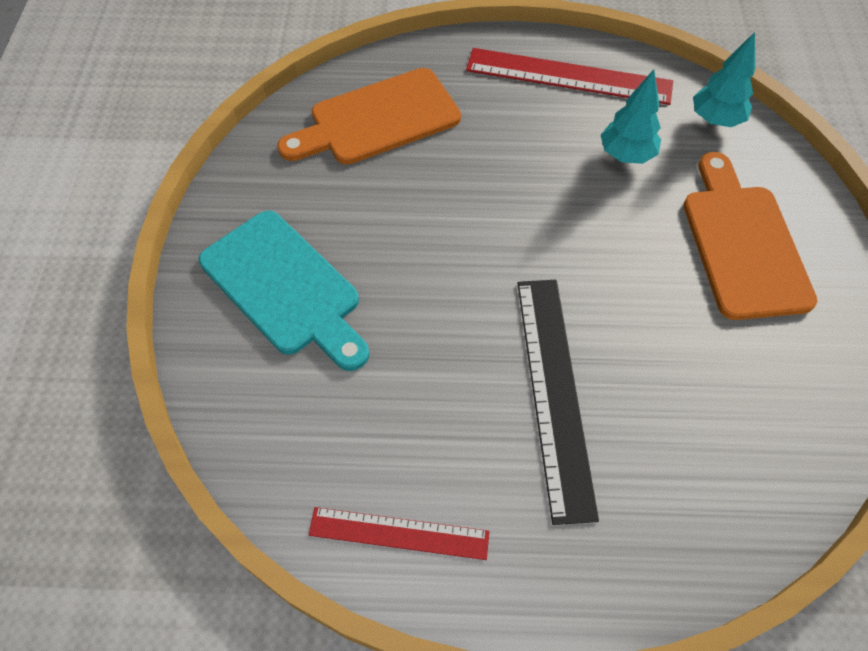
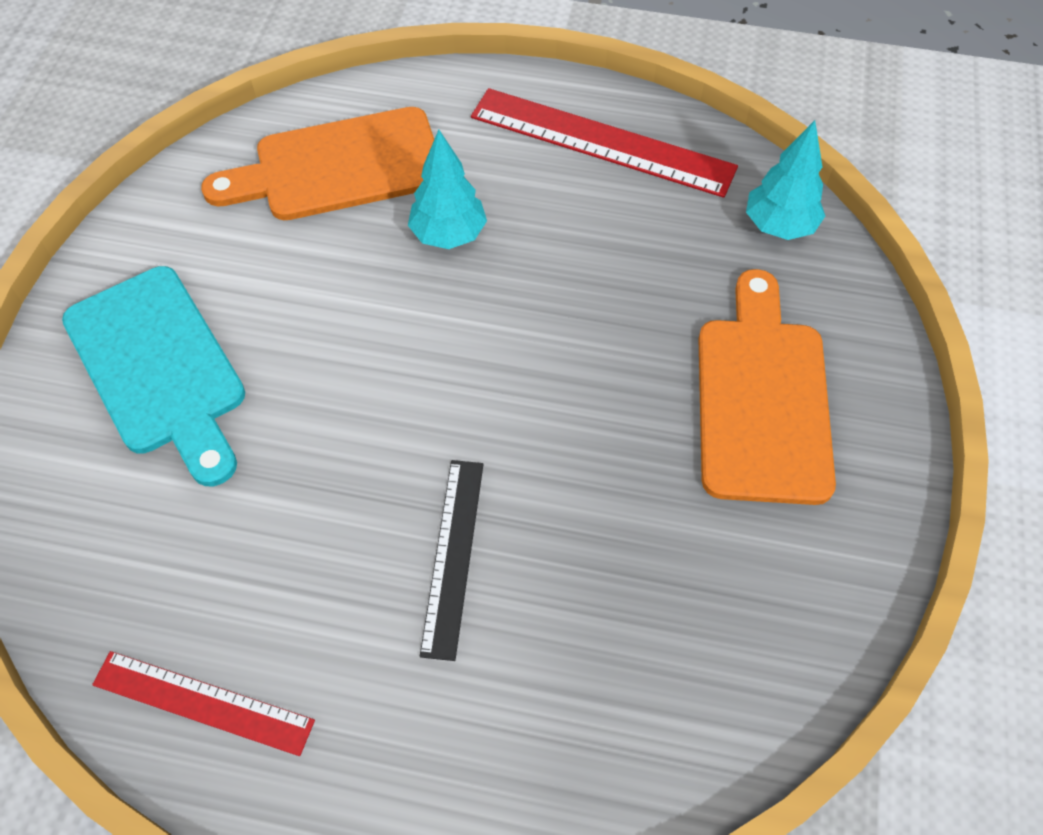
camera: 10 degrees right, 0 degrees up
(555, 392) = (453, 556): black ruler -> black ruler, size x0.61
(626, 155) = (644, 257): turquoise tree -> turquoise tree (448, 235)

